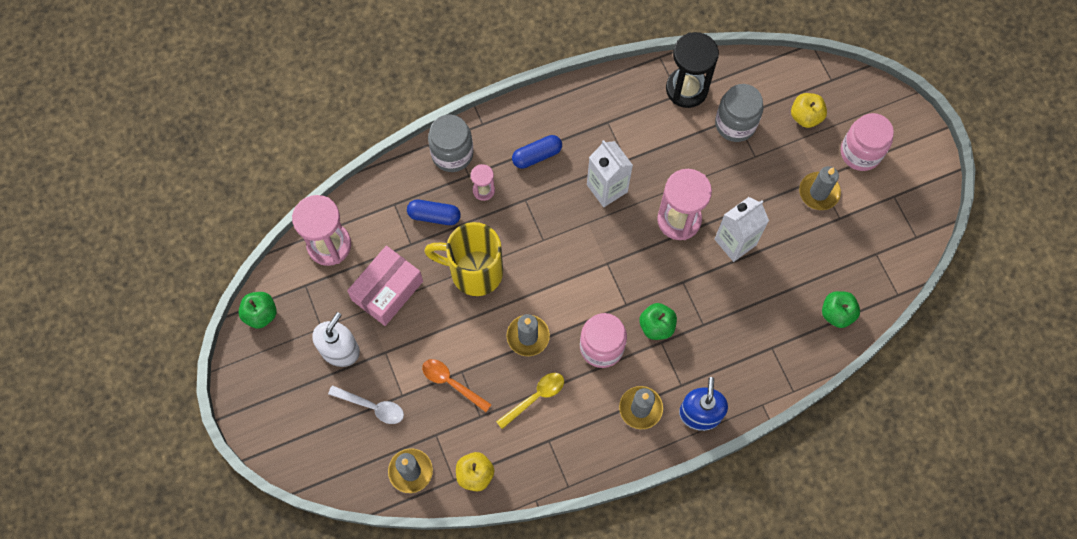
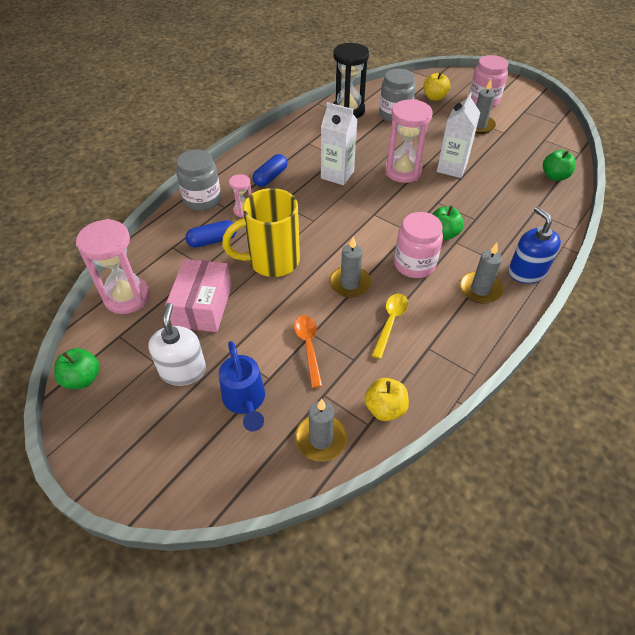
camera: 30 degrees left, 20 degrees down
(372, 407) = (245, 402): white spoon -> blue watering can
(451, 383) = (308, 346): orange spoon -> orange spoon turned 75 degrees clockwise

